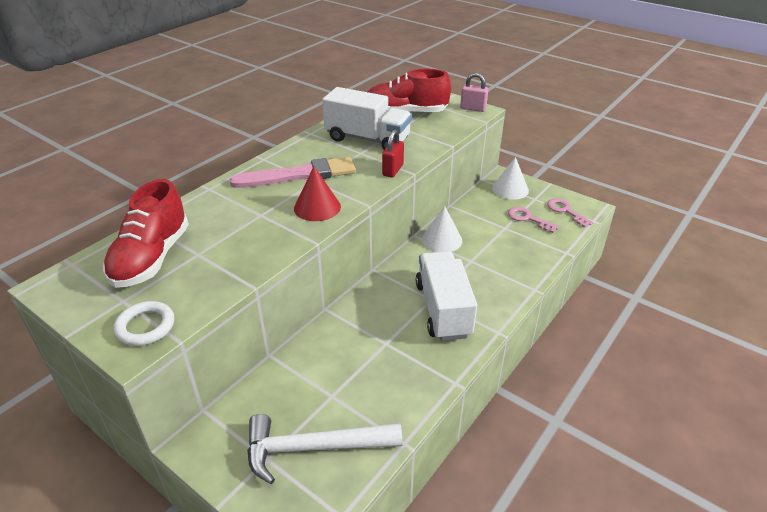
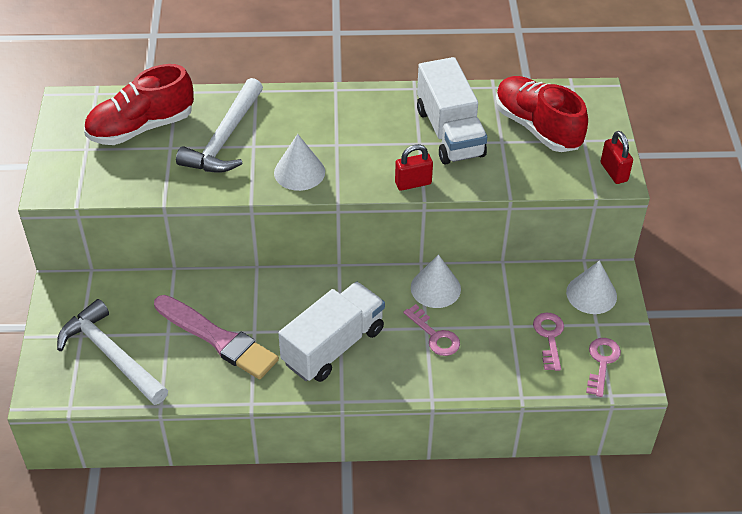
camera: 50 degrees right, 10 degrees up
(145, 326) = (73, 180): white ring -> none
(232, 224) = (224, 138): none -> white hammer
(299, 175) = (335, 129): pink brush -> pink brush (217, 339)
(317, 207) = (299, 172): red cone -> white cone
(473, 108) = (614, 172): pink padlock -> red padlock
(481, 260) = (435, 335): none -> pink key

